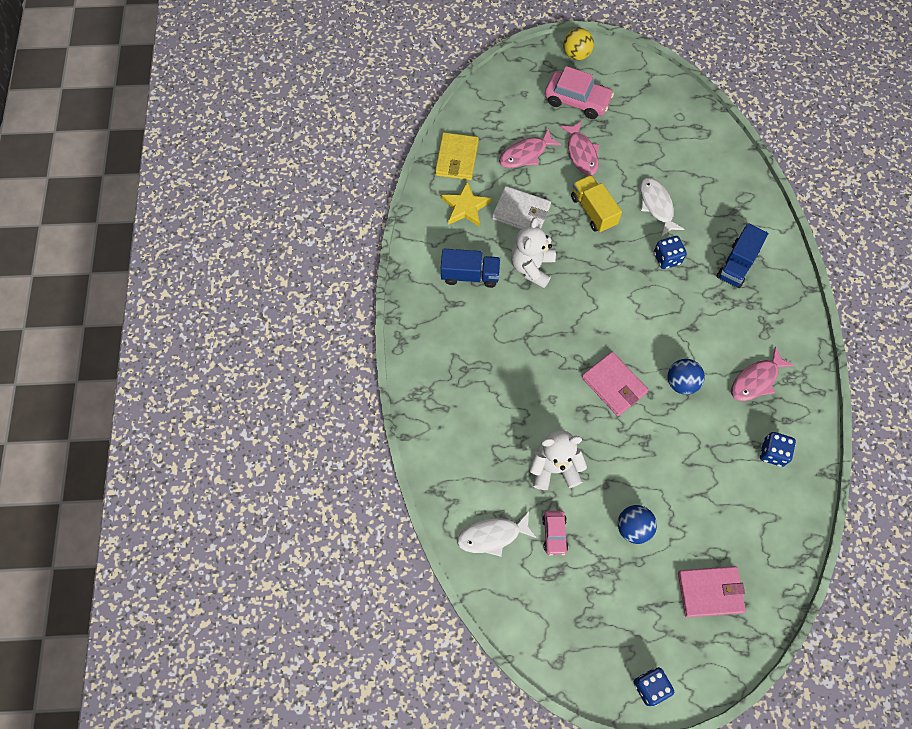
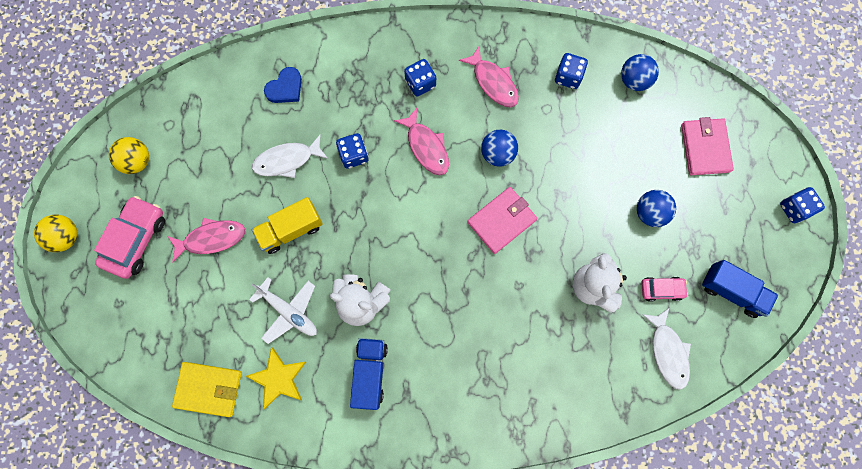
camera: 90 degrees left, 10 degrees up
(521, 212) = (289, 312): white wallet -> white plane
(525, 154) = (208, 304): pink fish -> pink fish (426, 147)
(644, 96) = (137, 161): none -> yellow ball
(725, 202) = (285, 88): none -> blue heart
(737, 264) = (363, 85): blue truck -> blue truck (732, 291)
(746, 314) = (420, 83): none -> blue dice
(778, 521) = (634, 80): none -> blue ball

